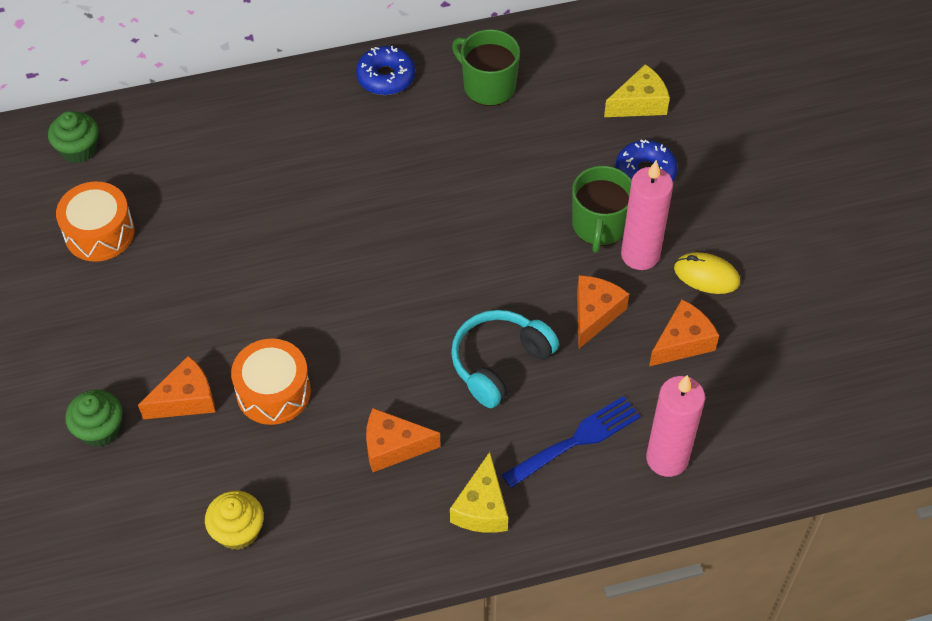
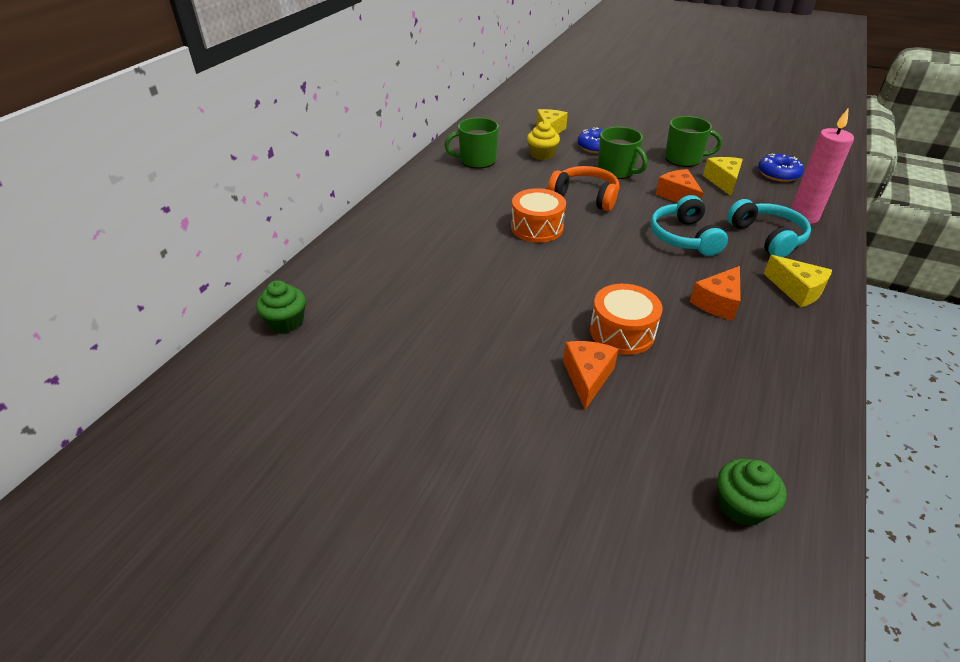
camera: 50 degrees left, 15 degrees down
(99, 233) = (377, 348): orange drum -> orange drum (537, 227)
(100, 429) = (571, 441): green cupcake -> green cupcake (741, 506)
(238, 531) = (742, 408): yellow cupcake -> yellow cupcake (542, 155)
(386, 77) = (422, 184): blue donut -> blue donut (778, 174)
(503, 230) = (585, 197): none -> orange headphones
(576, 440) = (767, 237): blue fork -> turquoise headphones
(640, 255) = (650, 169): pink candle -> none
(682, 342) = (723, 181): orange cheese -> yellow cheese
(706, 275) = (684, 159): yellow mouse -> green mug

